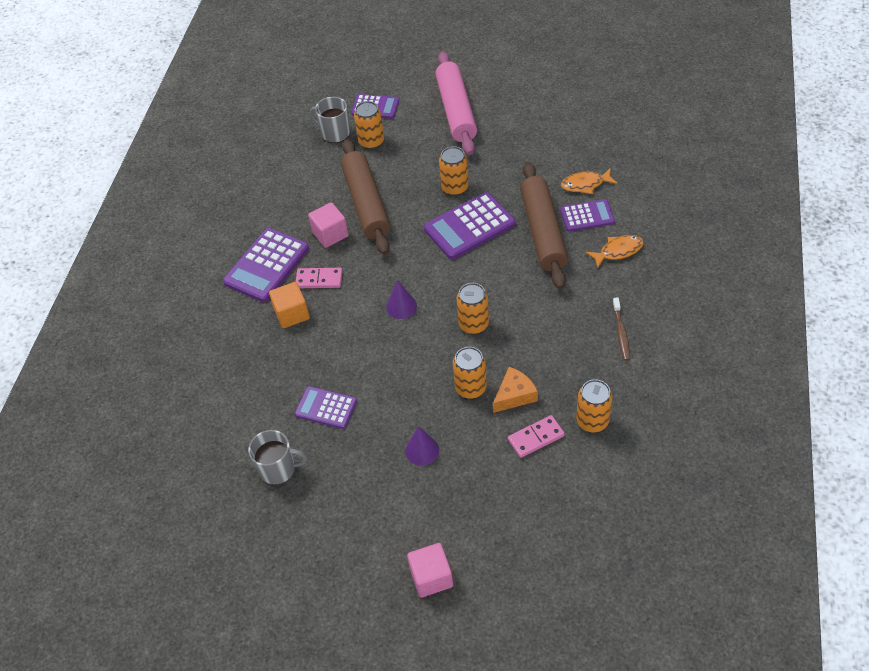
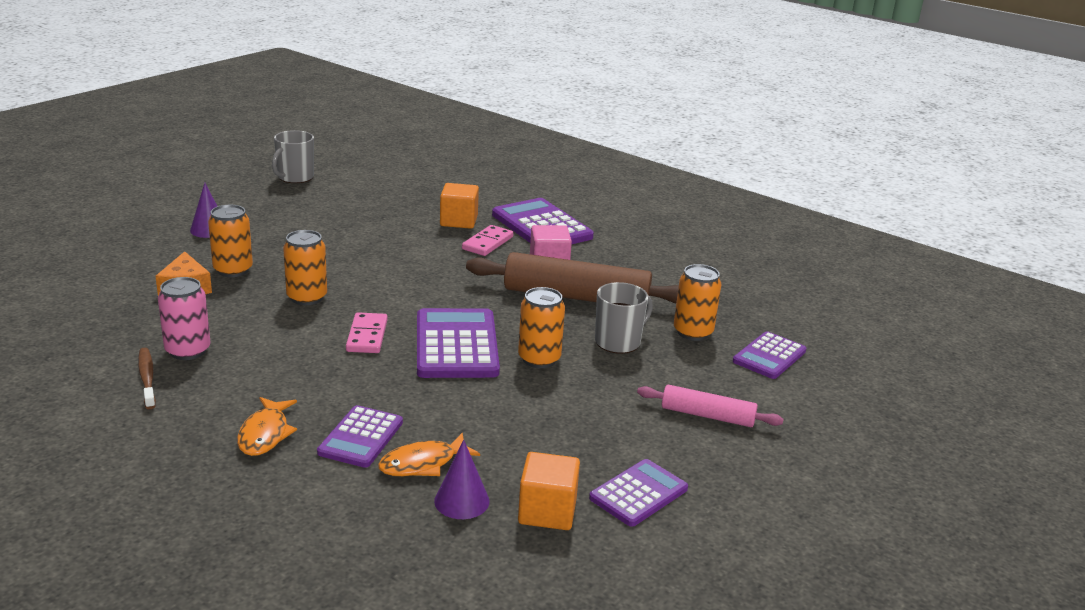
camera: 110 degrees right, 25 degrees down
(326, 408) = (324, 207): purple calculator -> purple calculator (638, 493)
(335, 133) = (734, 315): grey mug -> grey mug (618, 342)
(401, 306) = (390, 270): purple cone -> purple cone (461, 501)
(431, 577) = (94, 199): pink cube -> none
(456, 110) = (707, 415): pink rolling pin -> pink rolling pin, size x0.54
(536, 438) = (122, 280): pink domino -> pink domino (367, 336)
(543, 232) = (379, 391): brown rolling pin -> none
(579, 132) = (547, 511): none -> orange cube
(580, 336) = (188, 351): none -> pink can
(585, 184) = (423, 464): orange fish -> orange fish turned 135 degrees counterclockwise
(592, 421) = (81, 314): orange can -> none
(621, 332) = (147, 378): brown toothbrush -> brown toothbrush turned 45 degrees clockwise

